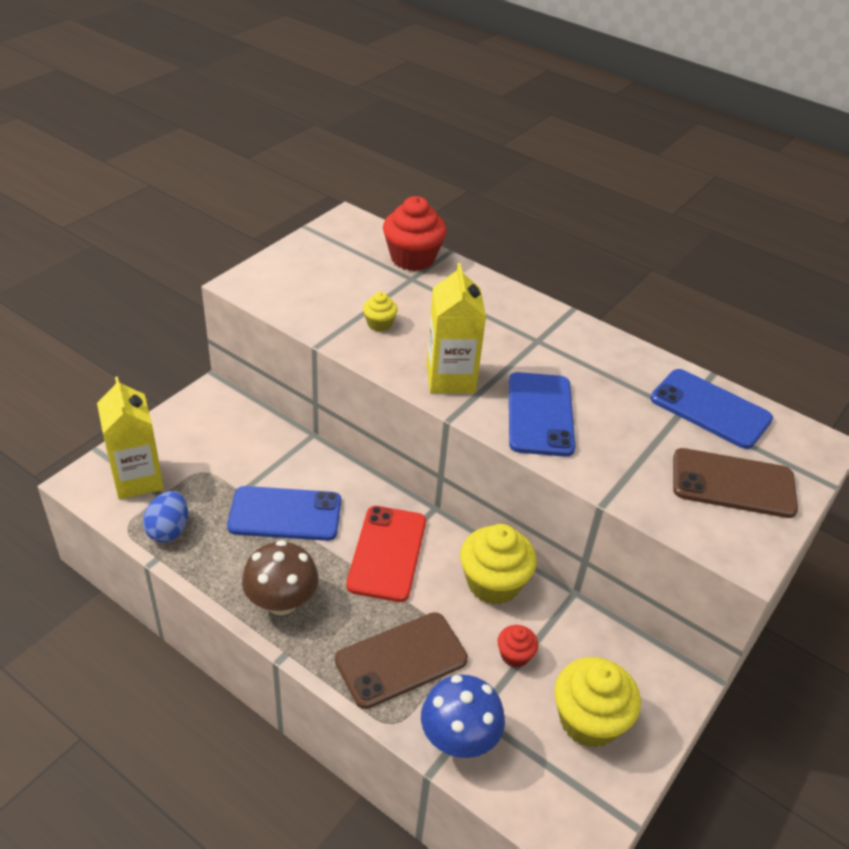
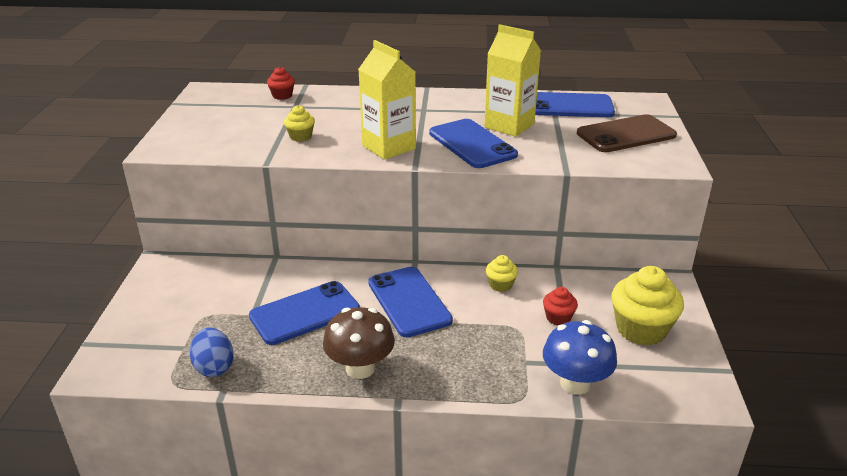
camera: 30 degrees left, 10 degrees down
(138, 479) = (149, 346): yellow carton -> yellow carton (509, 125)
(387, 553) = (409, 301): red phone -> blue phone
(401, 660) = (487, 358): brown phone -> none
(412, 258) = (282, 96): red cupcake -> red cupcake, size x0.51
(493, 583) = (500, 285): yellow cupcake -> yellow cupcake, size x0.51

